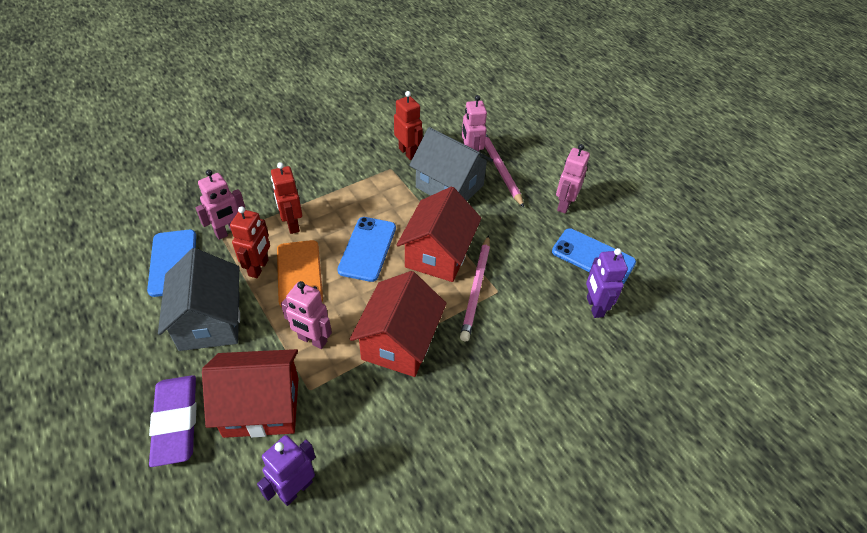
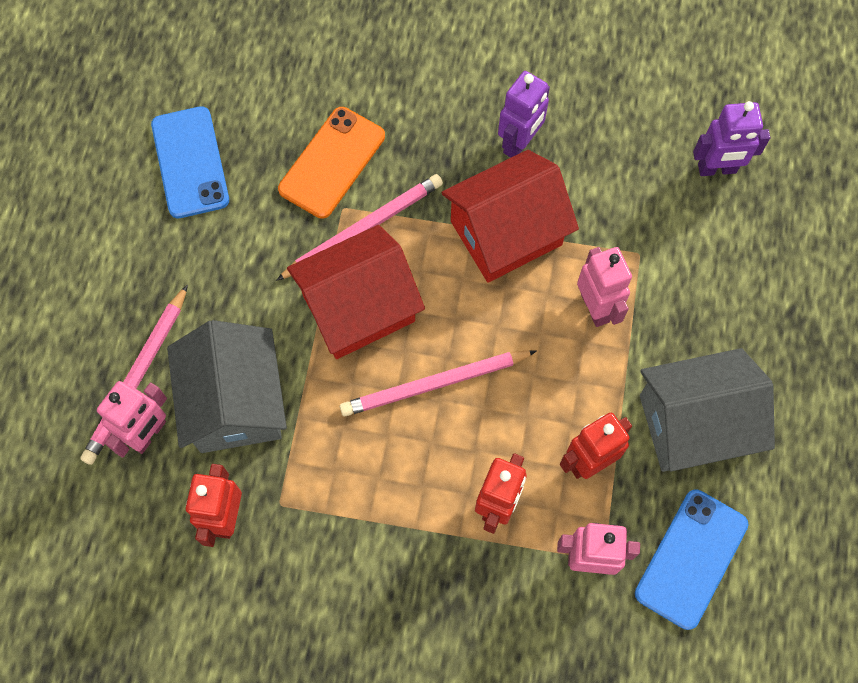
camera: 135 degrees left, 20 degrees up
(176, 422) = (793, 319): purple eraser -> none
(210, 321) = (694, 424): grey house -> grey house turned 45 degrees clockwise
(261, 406) = (699, 271): red house -> none
(299, 274) = (546, 411): orange phone -> orange phone (332, 162)
(367, 249) = (435, 384): blue phone -> pink pencil
(564, 205) = (130, 254): pink robot -> none
(594, 307) = (264, 111): purple robot -> purple robot (519, 143)

